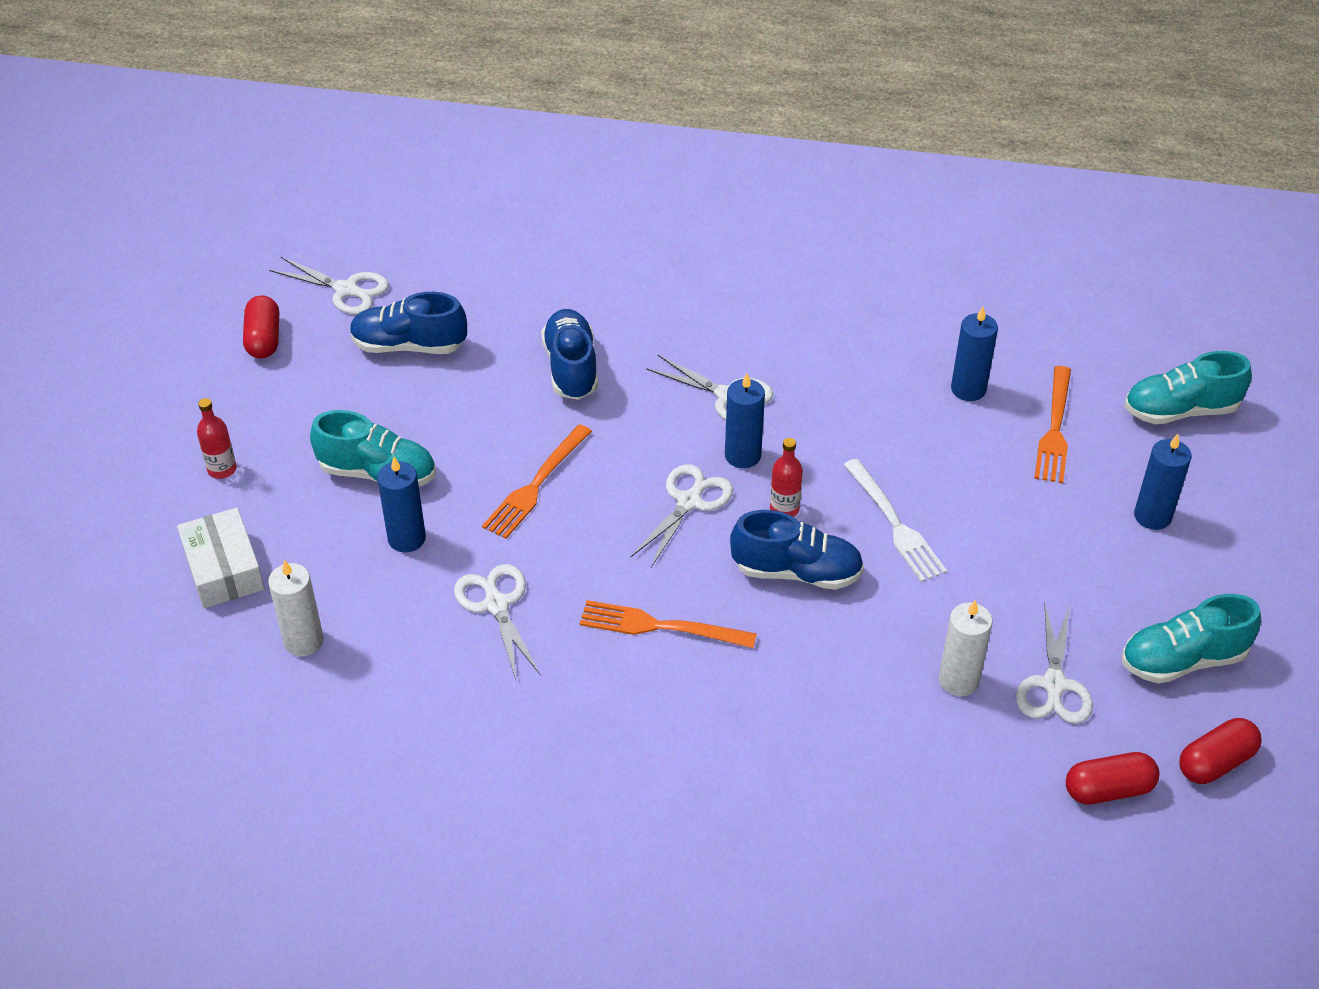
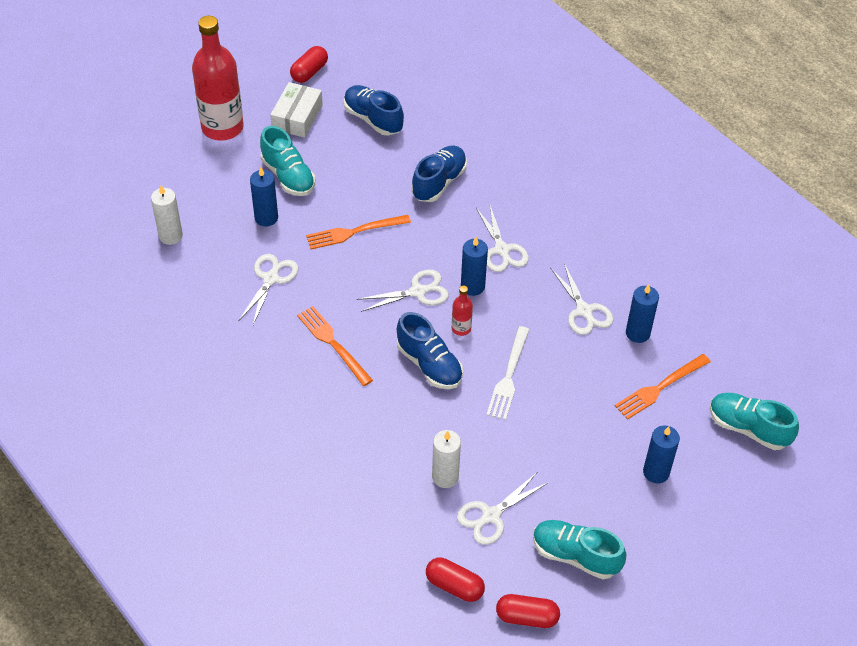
camera: 40 degrees right, 5 degrees up
(222, 469) = (222, 127): red bottle -> red bottle, size x2.38
(224, 569) = (173, 177): white box -> white box (297, 117)
(347, 290) = (375, 70): white scissors -> white scissors (584, 311)

